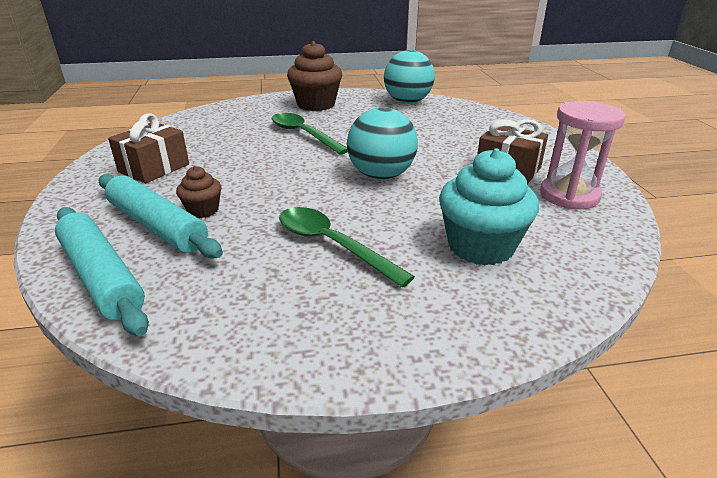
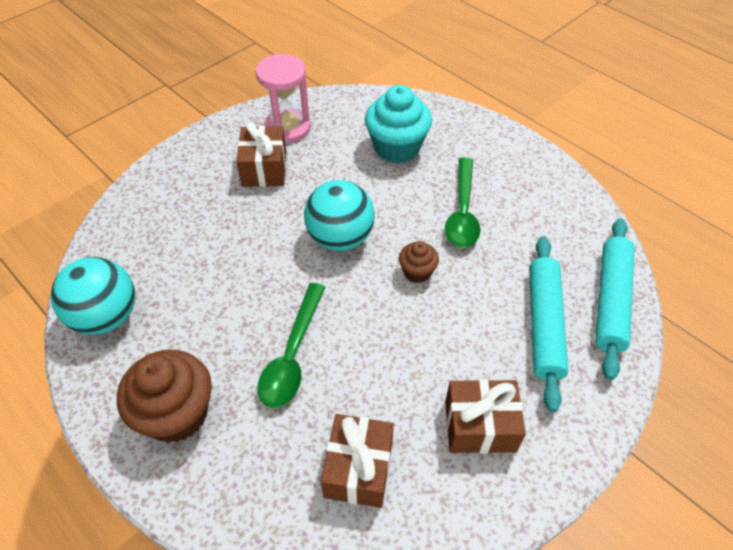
camera: 125 degrees left, 20 degrees up
(203, 210) = (499, 314): brown cupcake -> brown cupcake (417, 272)
(206, 131) = (358, 469): none -> brown gift

